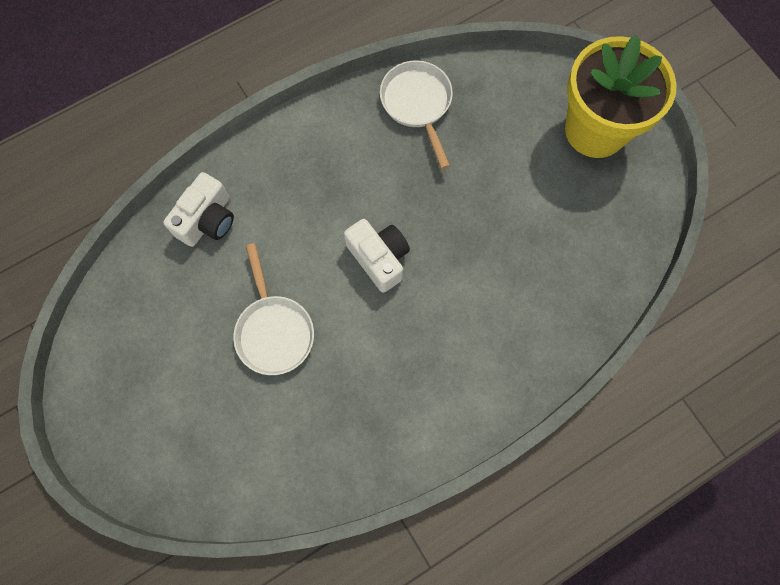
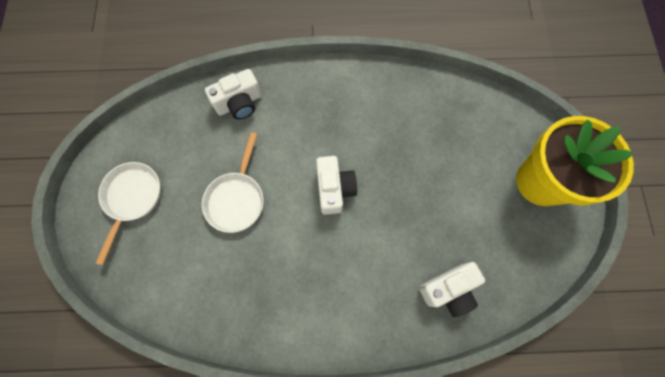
camera: 30 degrees right, 0 degrees up
(417, 104) = (422, 99): white pan -> white pan (132, 198)
(563, 297) = (448, 289): none -> white camera

